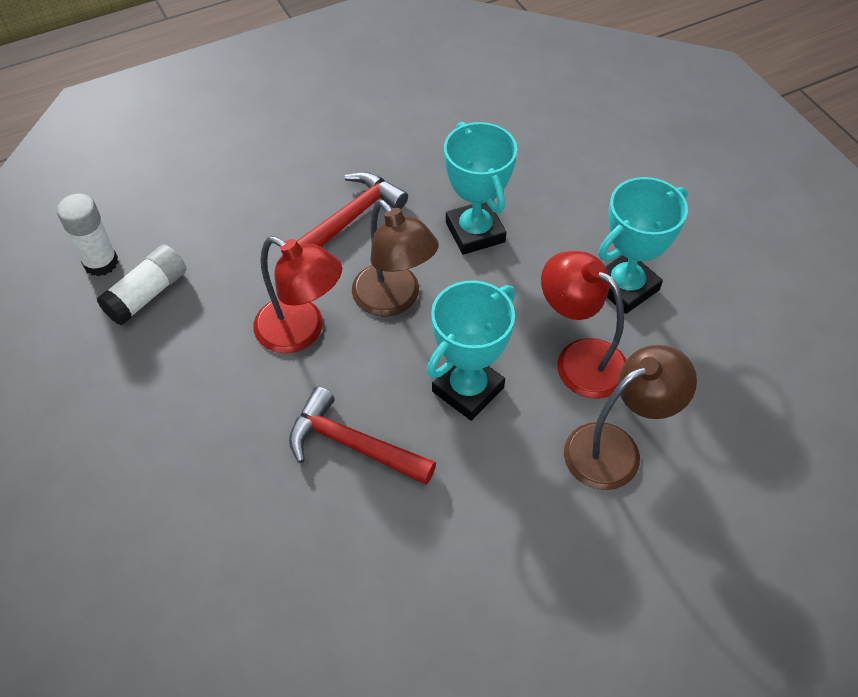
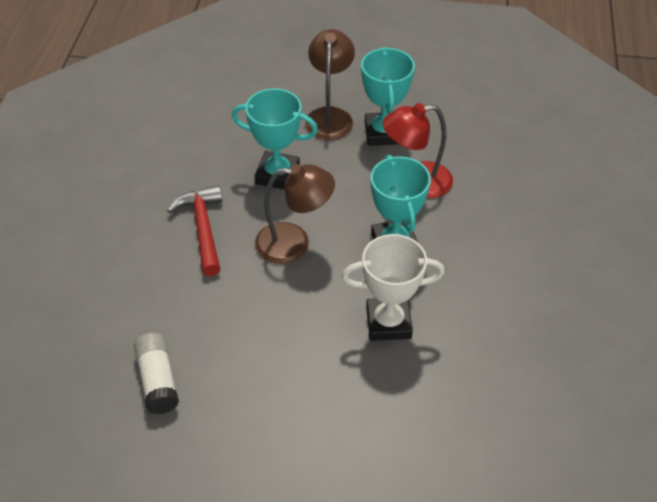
camera: 55 degrees left, 5 degrees down
(101, 263) = (97, 397): white glue stick -> none
(301, 332) = (276, 305): red lamp -> none
(353, 444) = (388, 323): red hammer -> white trophy
(615, 448) = (488, 201): brown lamp -> brown lamp (330, 116)

